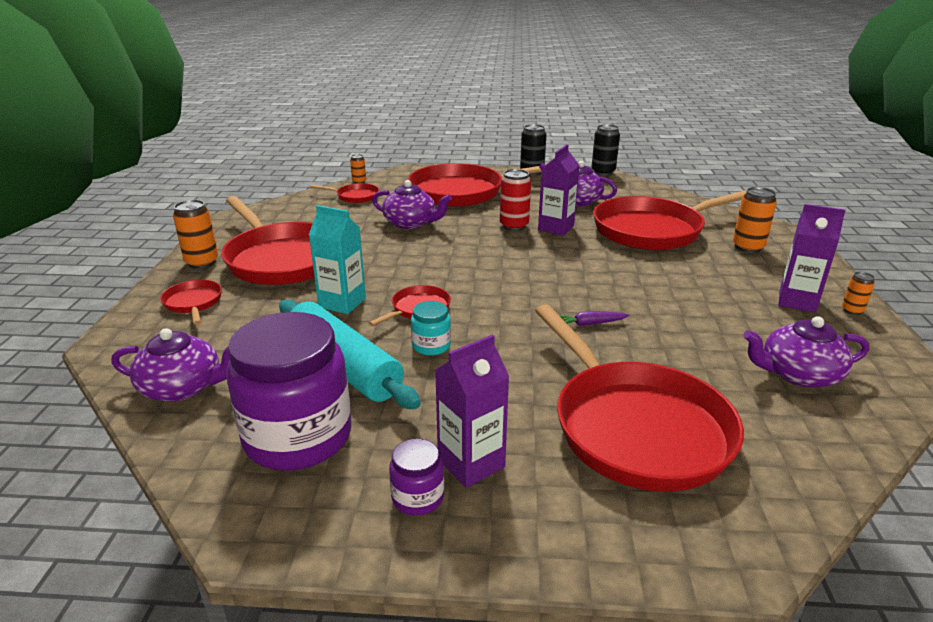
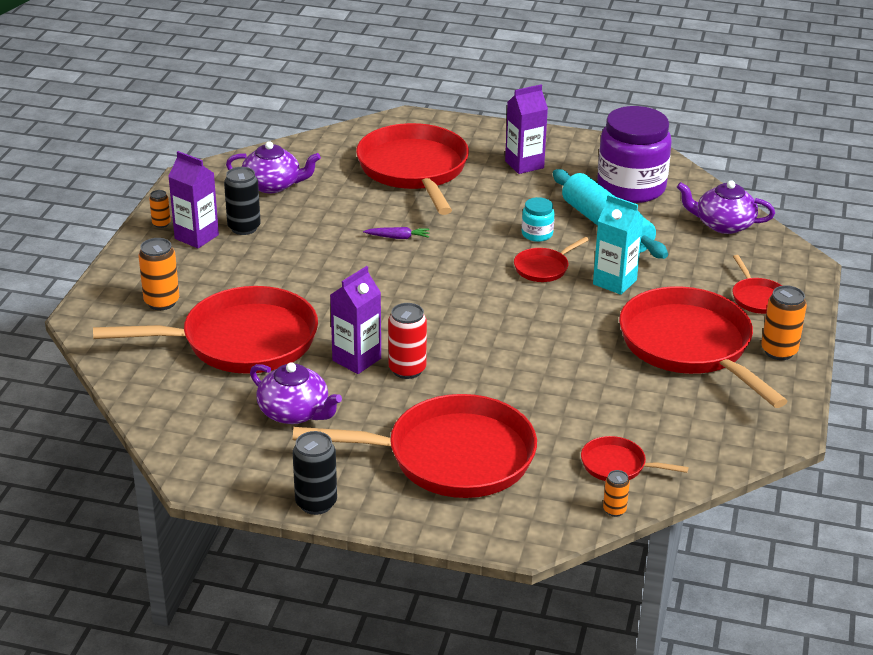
camera: 170 degrees left, 5 degrees up
(411, 223) = (538, 391): purple teapot -> none
(418, 497) = (557, 154): purple jar -> none
(603, 172) = (197, 487): black can -> black can (244, 228)

